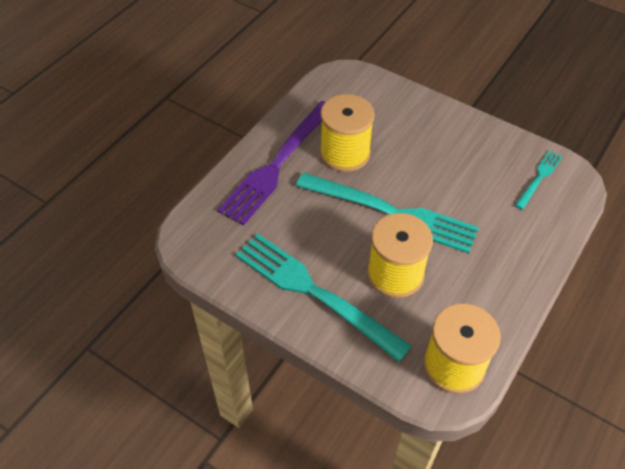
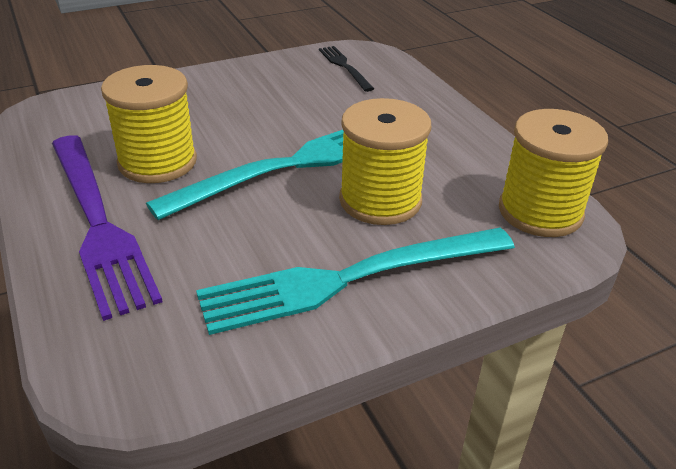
camera: 60 degrees left, 15 degrees down
(539, 178) = (344, 67): turquoise fork -> black fork

